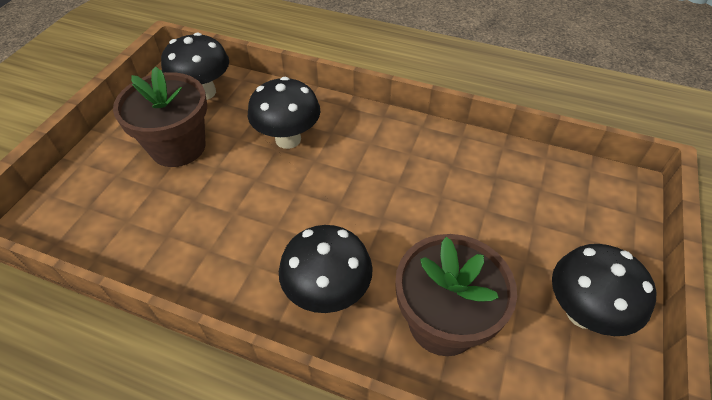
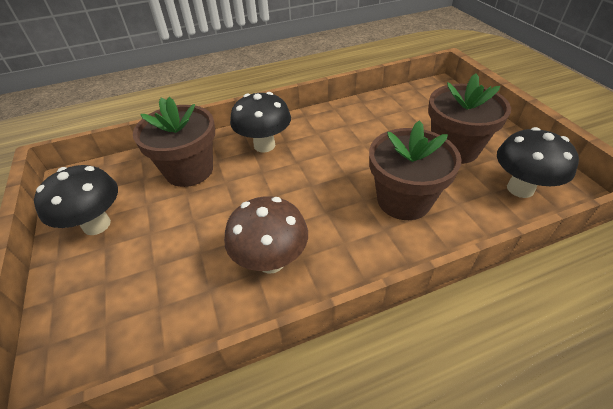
camera: 140 degrees right, 5 degrees down
(288, 139) = (403, 200): black mushroom -> brown flower pot
(434, 165) = (271, 261): none -> brown mushroom

